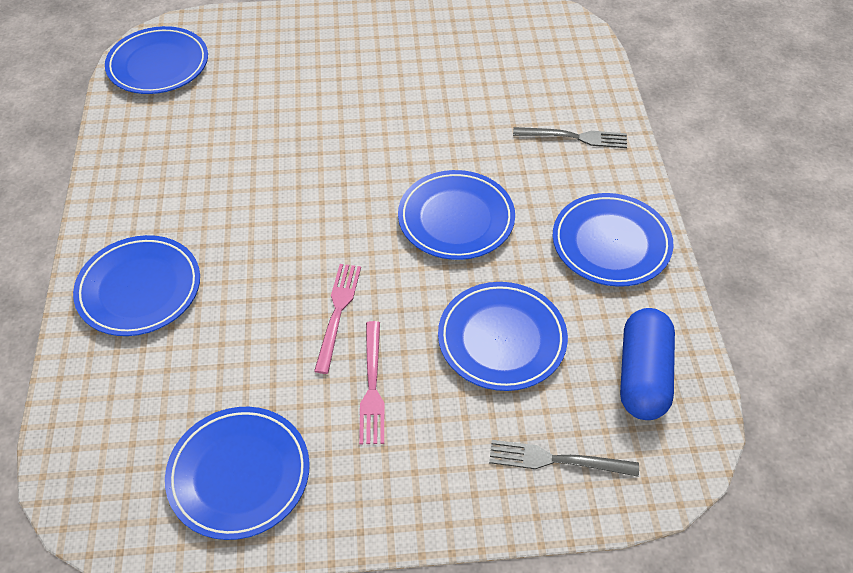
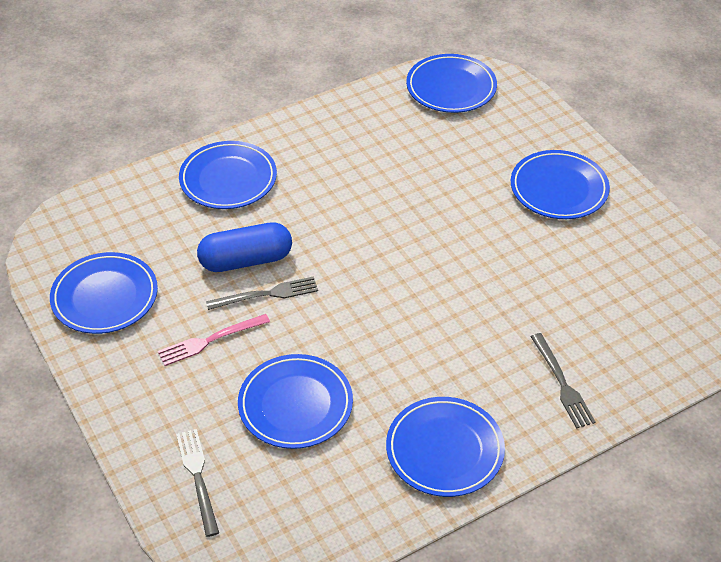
camera: 65 degrees right, 5 degrees down
(338, 312) = (267, 294): pink fork -> grey fork
(456, 219) = (405, 332): blue plate -> blue plate (559, 189)
(642, 376) = (308, 514): blue capsule -> blue capsule (246, 260)

